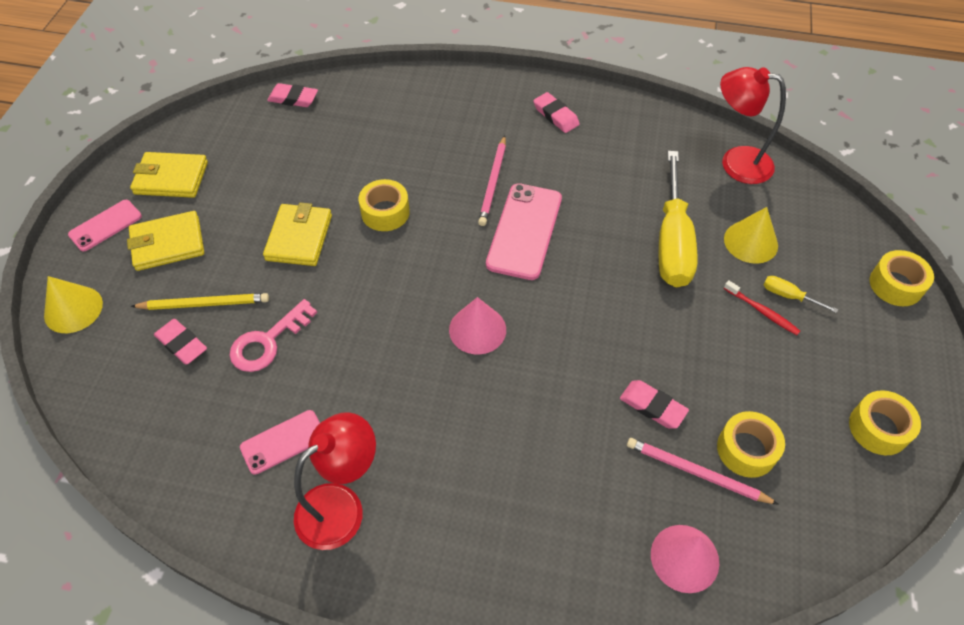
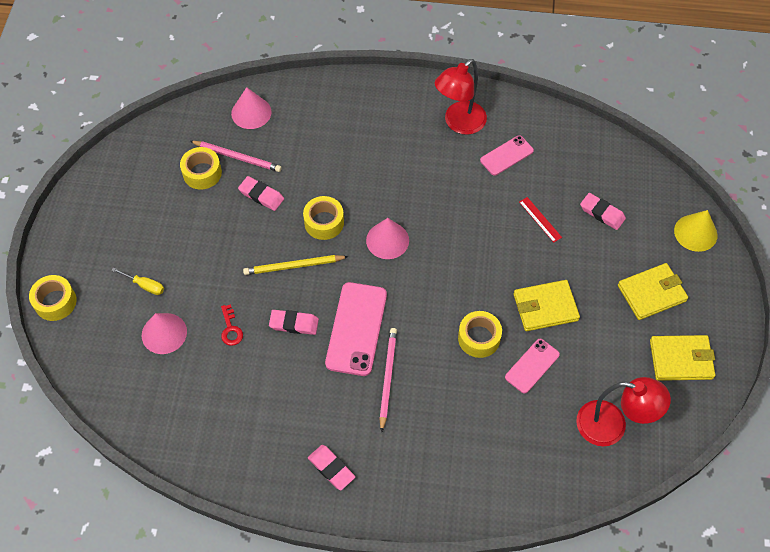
camera: 175 degrees right, 5 degrees up
(105, 225) = (712, 306): pink phone -> pink phone (532, 366)
(204, 304) = (599, 244): yellow pencil -> yellow pencil (293, 266)
(268, 341) = (540, 219): pink key -> red ruler
(293, 98) = (604, 470): pink eraser -> pink eraser (294, 324)
(299, 238) = (545, 307): yellow wallet -> yellow wallet turned 75 degrees clockwise
(672, 241) = (230, 329): yellow screwdriver -> red key
(735, 162) = (159, 421): red lamp -> red lamp (612, 426)
(750, 242) = (164, 333): yellow cone -> pink cone
(762, 311) = (169, 271): red toothbrush -> none
(878, 428) = (109, 192): yellow tape -> yellow tape (324, 222)

